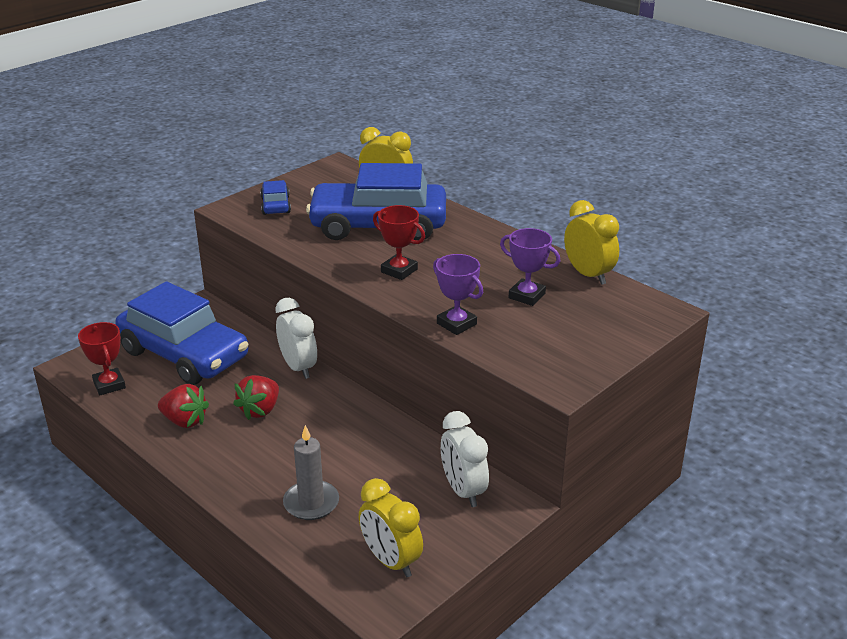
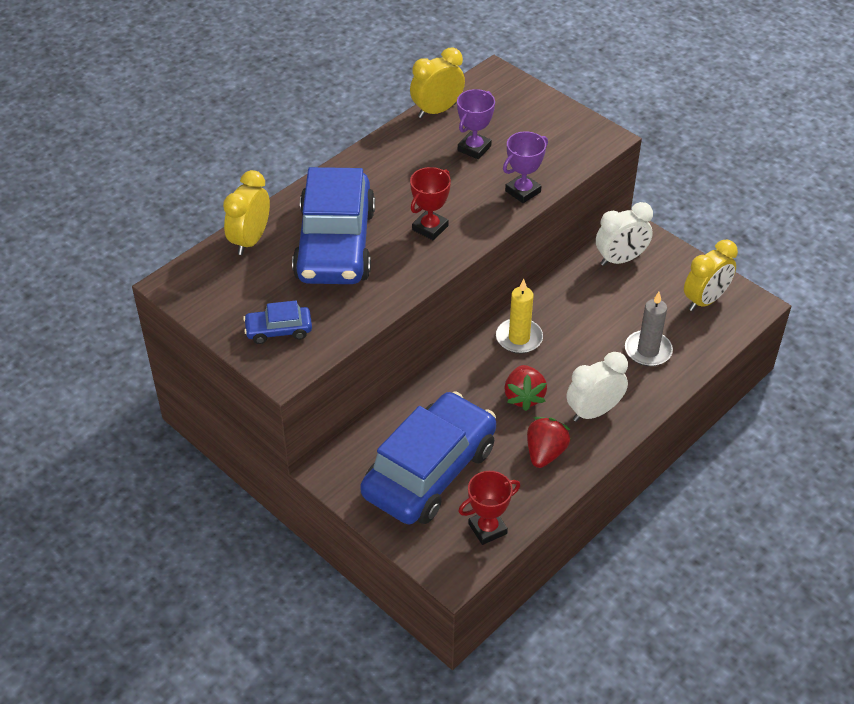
camera: 90 degrees left, 15 degrees up
(260, 410) = (524, 397): red strawberry -> red strawberry turned 60 degrees clockwise
(298, 367) = (452, 373): white clock -> white clock (593, 412)
(341, 409) = (519, 338): none -> yellow candle

